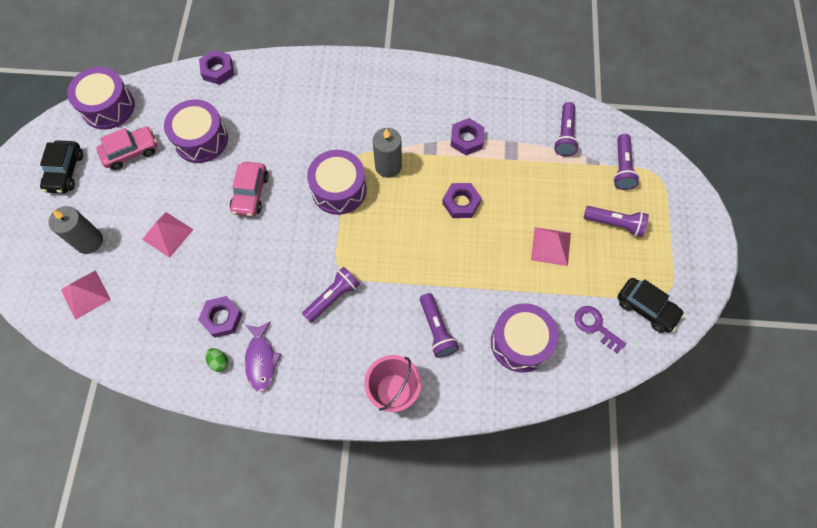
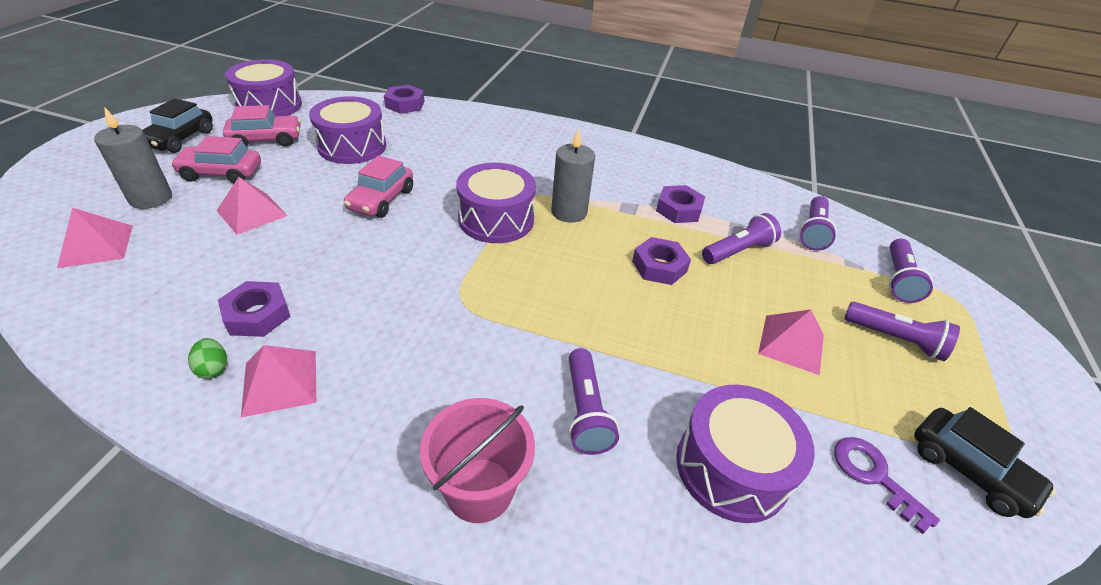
camera: 10 degrees right, 25 degrees down
(121, 200) = (221, 173): none -> pink car
(261, 360) = (280, 382): purple fish -> pink pyramid
(333, 297) = (435, 328): purple flashlight -> purple flashlight (738, 251)

